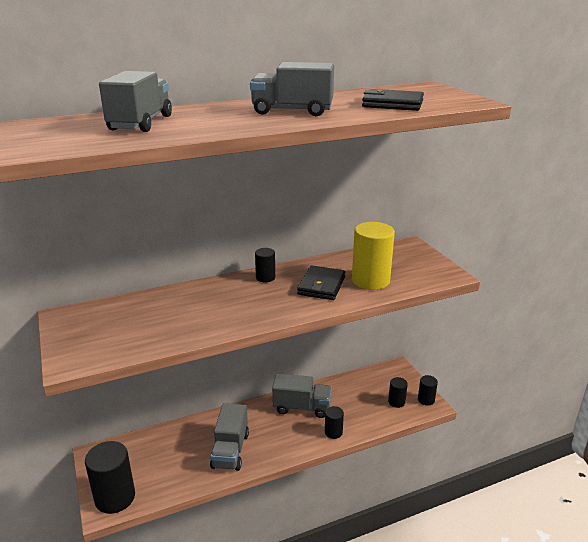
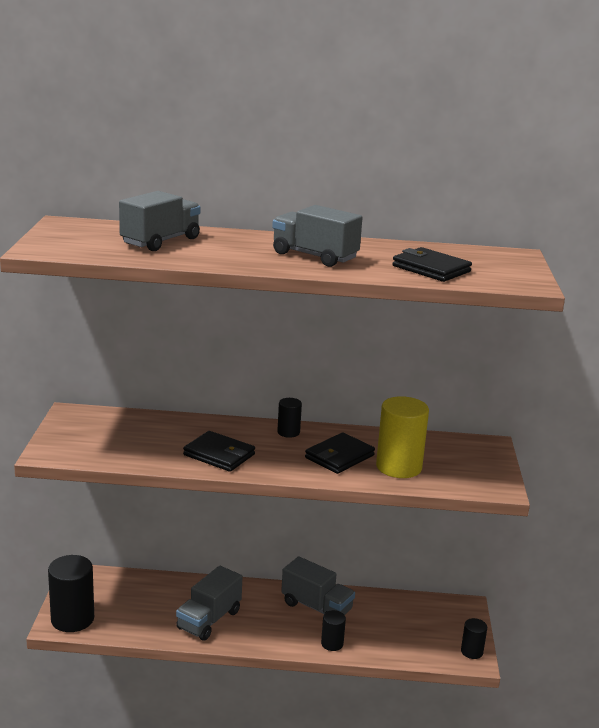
camera: 25 degrees right, 5 degrees down
(228, 314) = (219, 455): none -> black wallet
(396, 402) = (432, 641): black cylinder -> none

